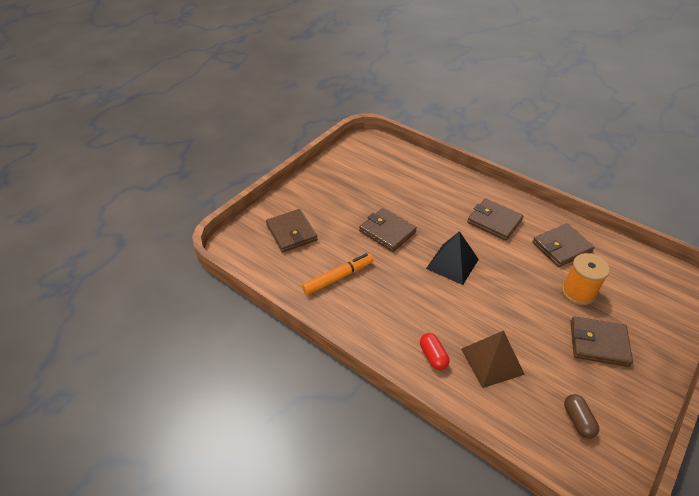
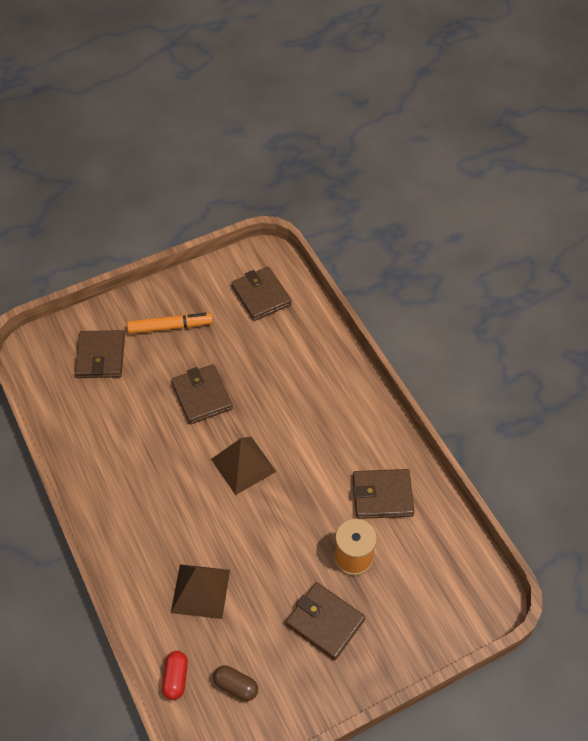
camera: 25 degrees right, 10 degrees up
(338, 277) = (113, 432): orange marker -> orange marker (170, 327)
(433, 356) = (147, 560): red capsule -> red capsule (176, 678)
(452, 263) = (243, 465): black pyramid -> brown pyramid
(494, 221) = (331, 431): brown wallet -> brown wallet (261, 296)
(578, 420) = (236, 686): brown capsule -> brown capsule turned 75 degrees counterclockwise

